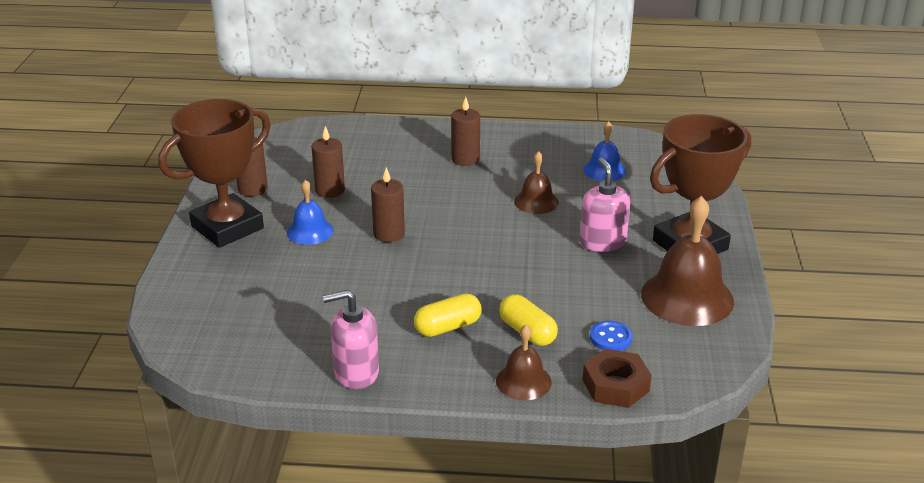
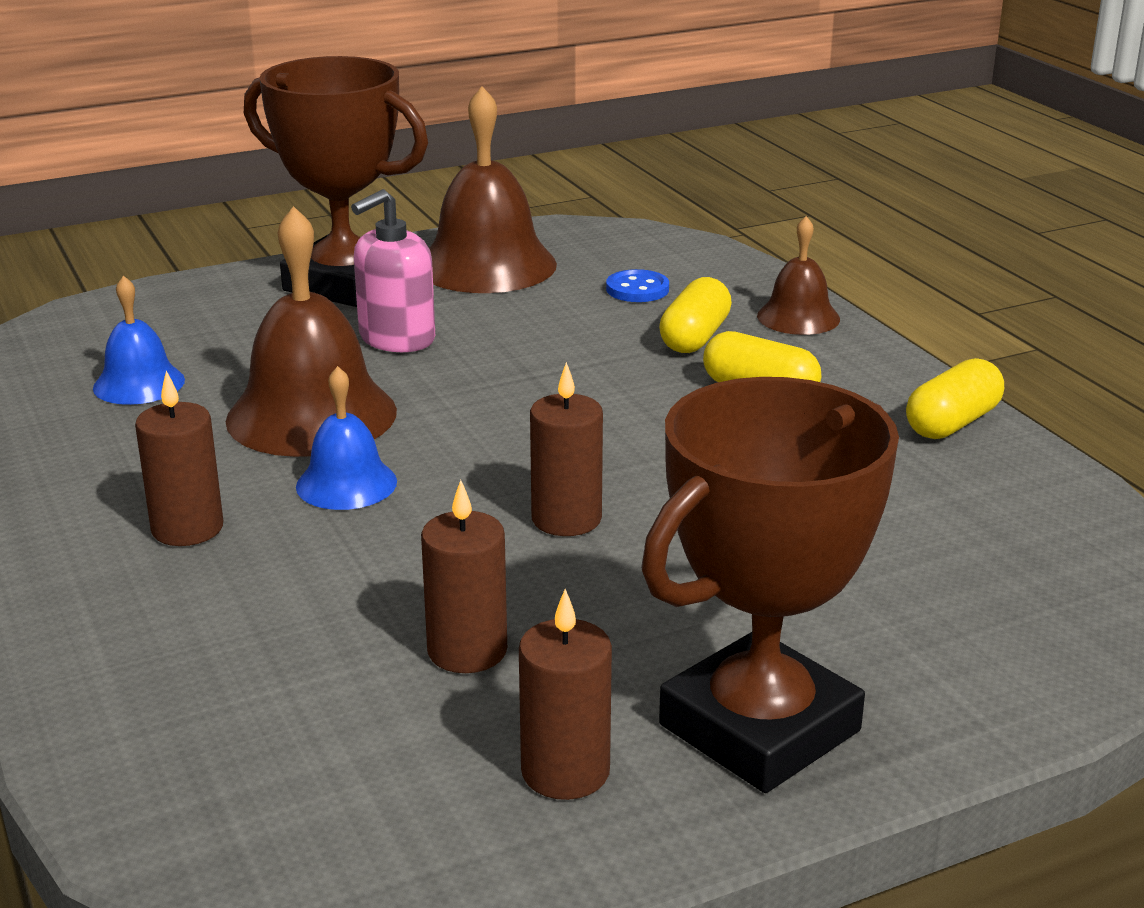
camera: 120 degrees left, 5 degrees down
(227, 227) = (759, 728): brown trophy -> brown trophy turned 60 degrees counterclockwise
(310, 231) = (652, 610): blue bell -> blue bell (346, 483)
(356, 372) = (952, 423): pink soap dispenser -> yellow capsule
(536, 201) = (311, 415): brown bell -> brown bell, size x1.82
(615, 385) = (728, 270): brown nut -> none

